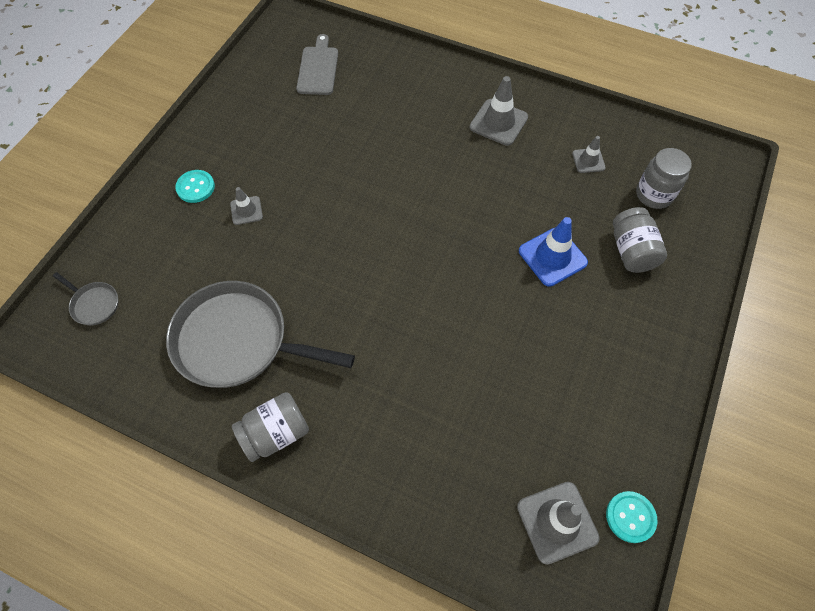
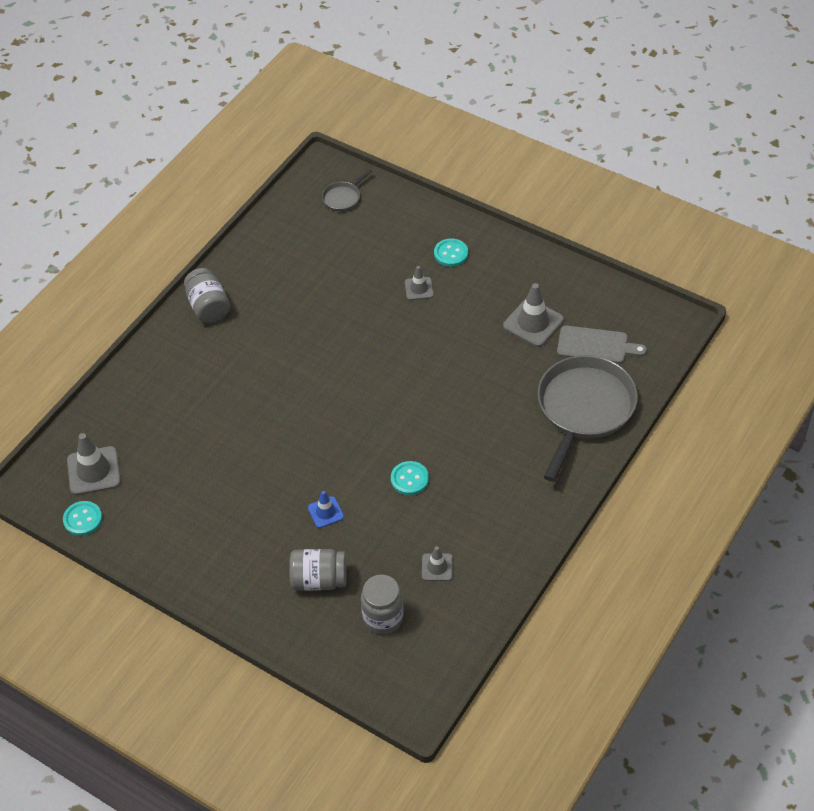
camera: 100 degrees right, 10 degrees down
(237, 341) = (290, 284): grey pan -> grey pan (584, 408)
(496, 191) = (409, 479): none -> turquoise button
(498, 122) = (501, 495): grey traffic cone -> grey traffic cone (533, 323)
(552, 257) = (325, 512): blue traffic cone -> blue traffic cone, size x0.58

